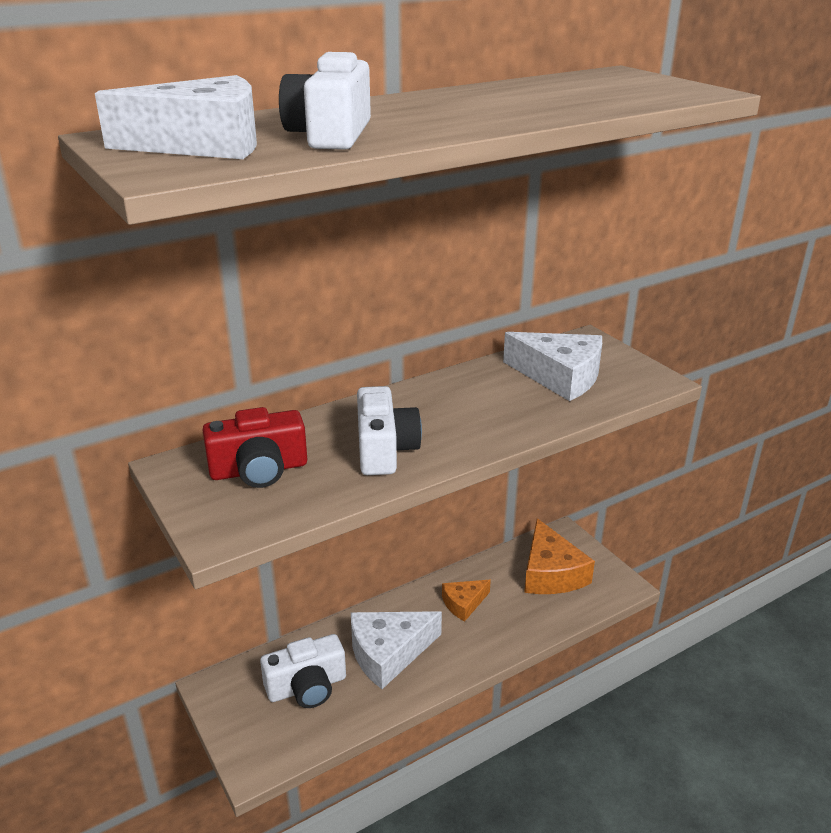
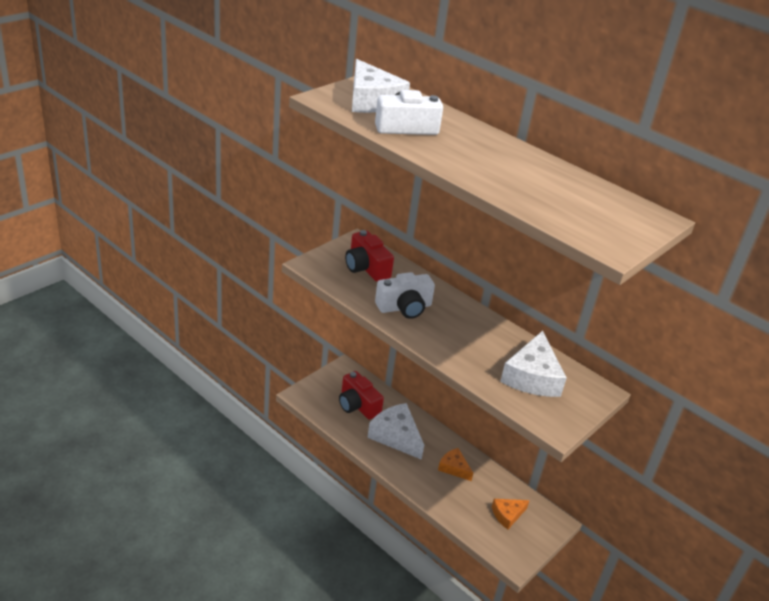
camera: 70 degrees right, 5 degrees up
(307, 687) = (357, 405): white camera -> red camera
(550, 573) = (507, 515): orange cheese -> orange cheese, size x0.57

